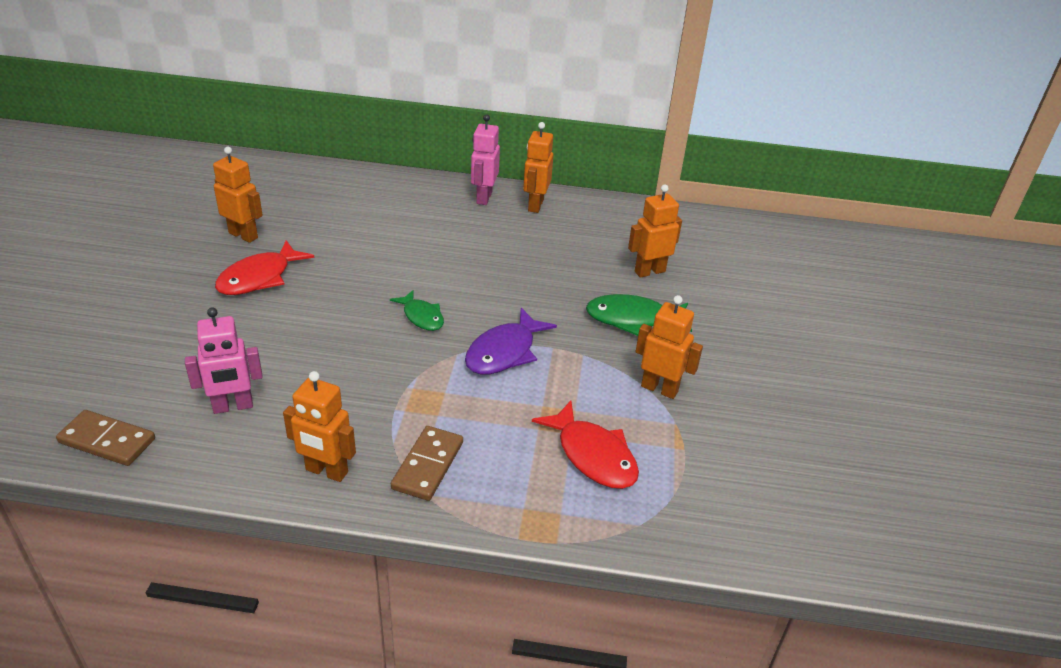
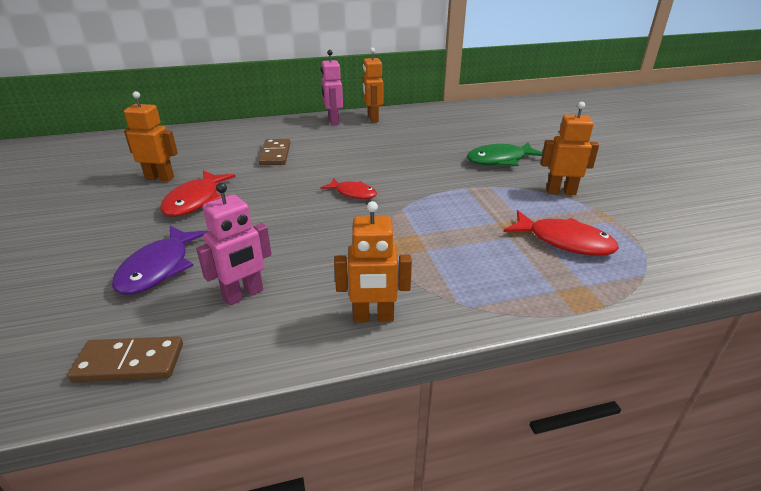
camera: 20 degrees left, 5 degrees down
(422, 316) = (353, 193): green fish -> red fish
(427, 465) = (453, 285): brown domino -> brown domino (275, 154)
(504, 352) = (435, 198): purple fish -> purple fish (159, 268)
(649, 271) = (482, 135): orange robot -> none

